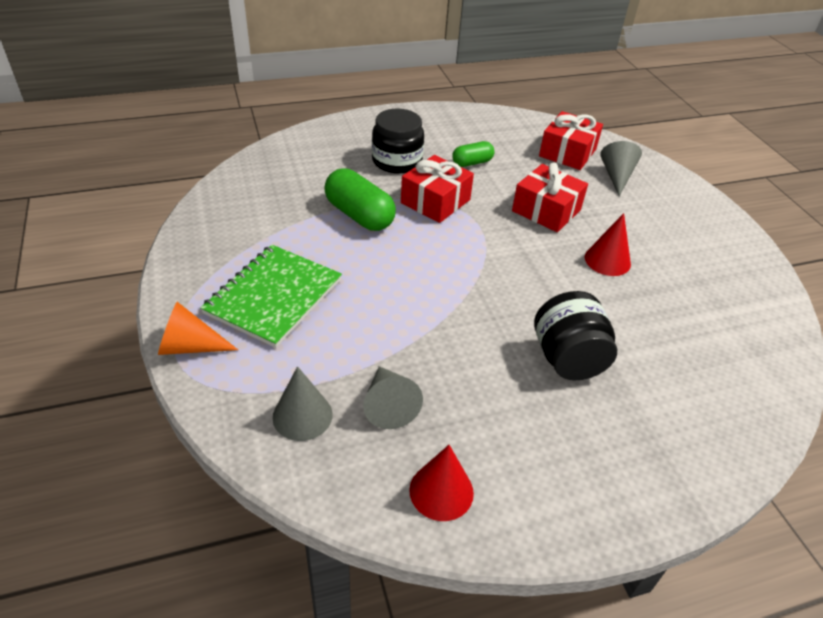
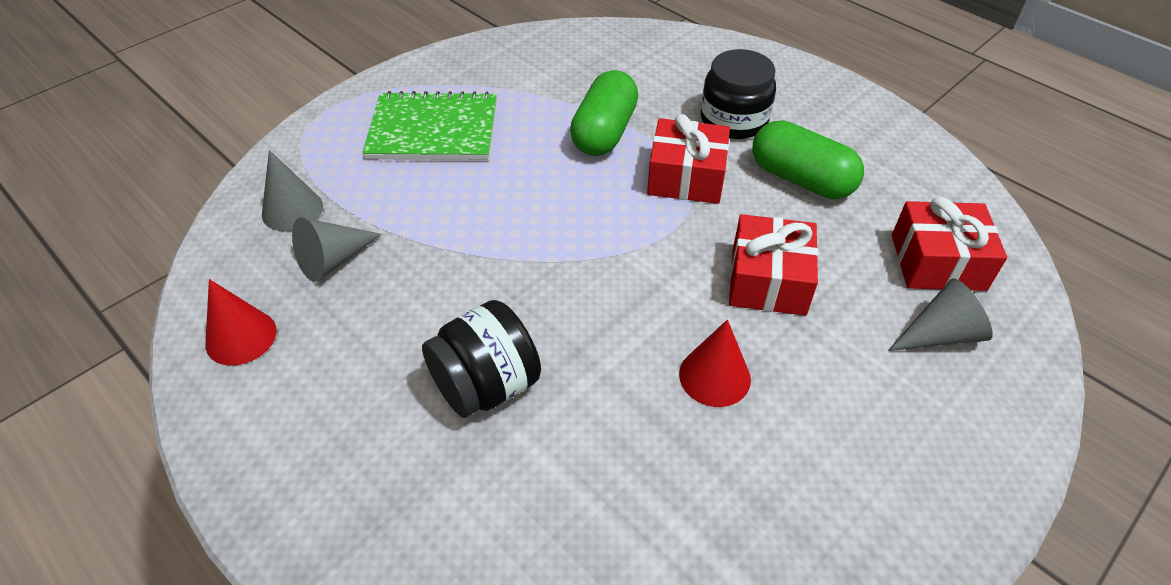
camera: 65 degrees right, 5 degrees up
(190, 346) = (339, 112): orange cone -> none
(472, 163) = (801, 179): green capsule -> green capsule, size x1.72

